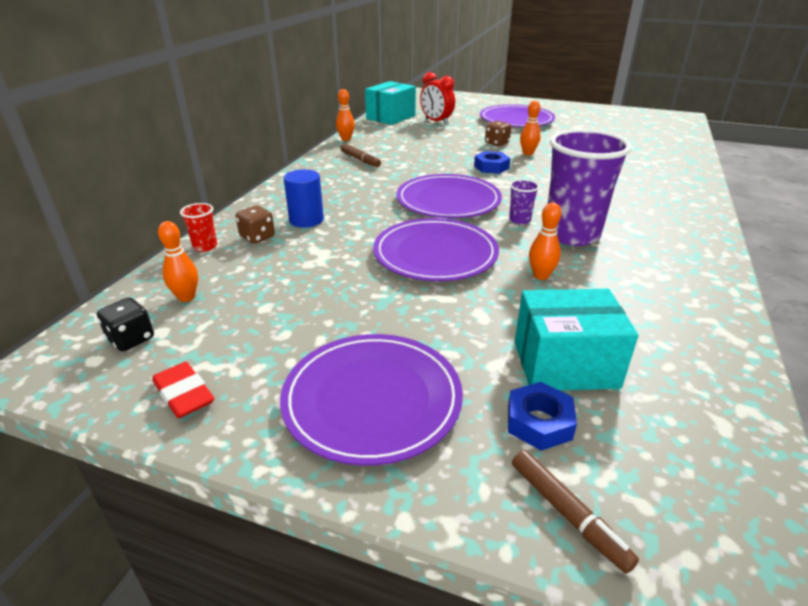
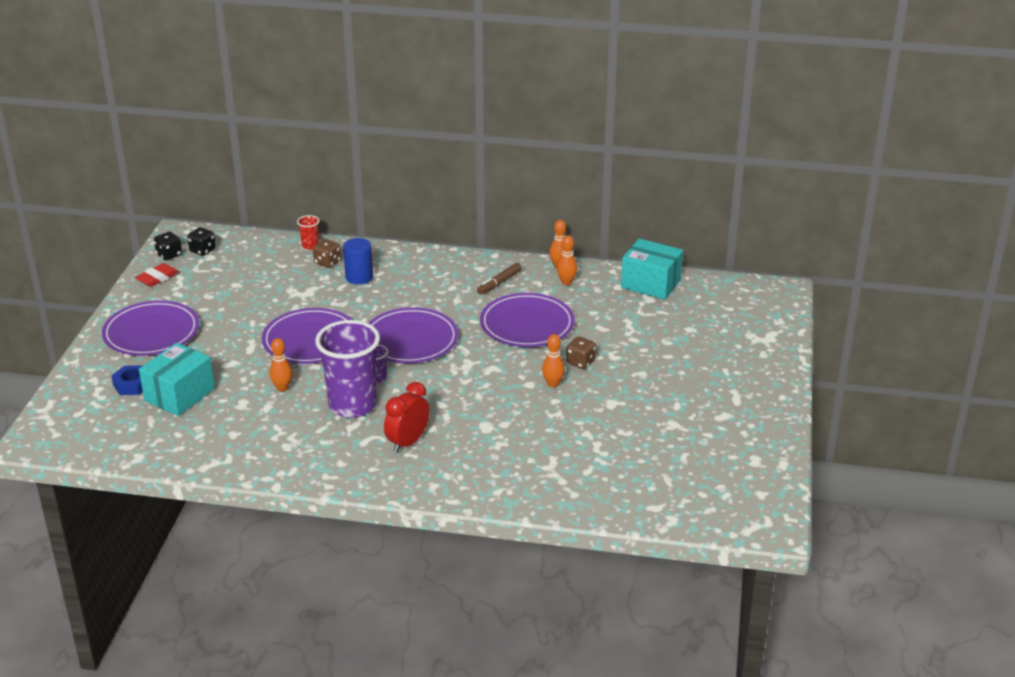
camera: 80 degrees right, 0 degrees up
(110, 379) = (169, 255): none -> black dice
(186, 297) = (245, 256): orange bowling pin -> orange bowling pin (566, 282)
(436, 122) = (646, 316): red clock -> red clock (408, 442)
(491, 167) = (502, 360): blue nut -> none
(516, 120) = (681, 375): purple plate -> purple plate (527, 324)
(565, 364) = (180, 395): turquoise box -> turquoise box turned 45 degrees clockwise
(567, 514) = (75, 391): brown marker -> none

